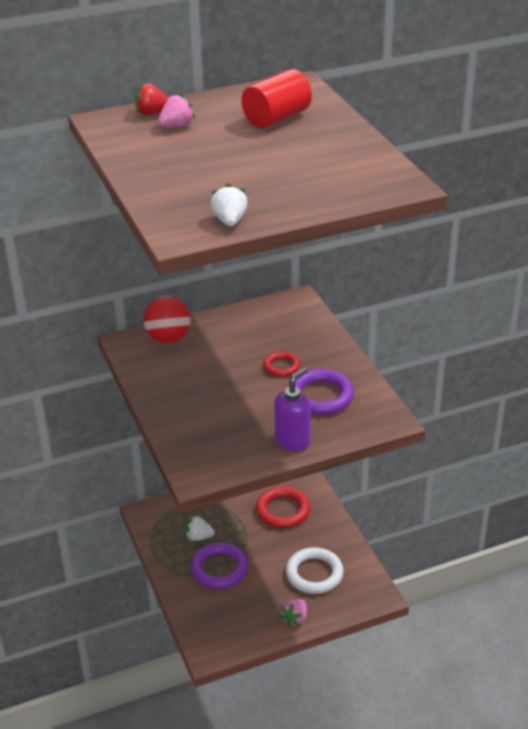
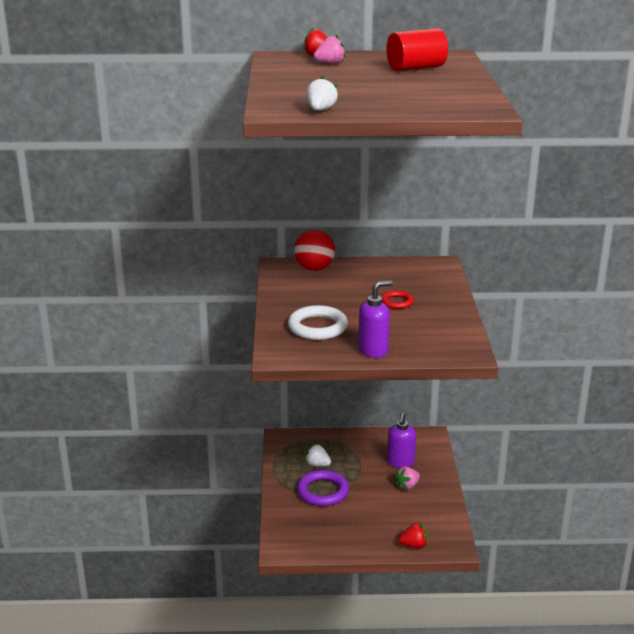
camera: 20 degrees right, 10 degrees down
(283, 510) = (400, 463): red ring -> purple soap dispenser
(295, 618) = (369, 544): pink strawberry -> pink strawberry (407, 486)
(314, 574) = (404, 515): white ring -> white ring (317, 327)
(321, 396) = (418, 327): purple ring -> none
(339, 606) = (414, 545): none -> red strawberry

